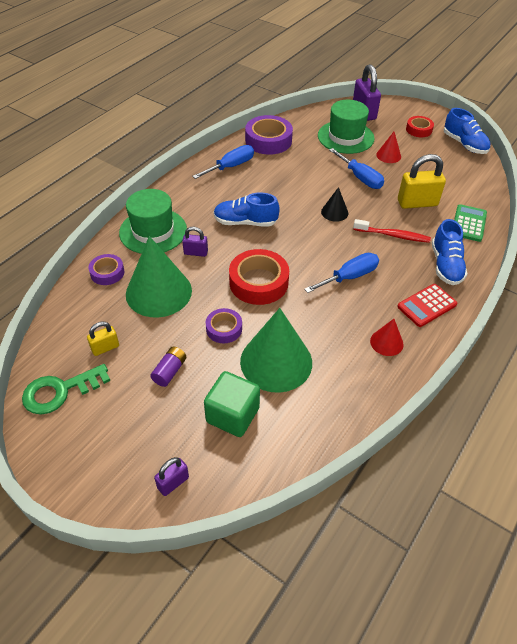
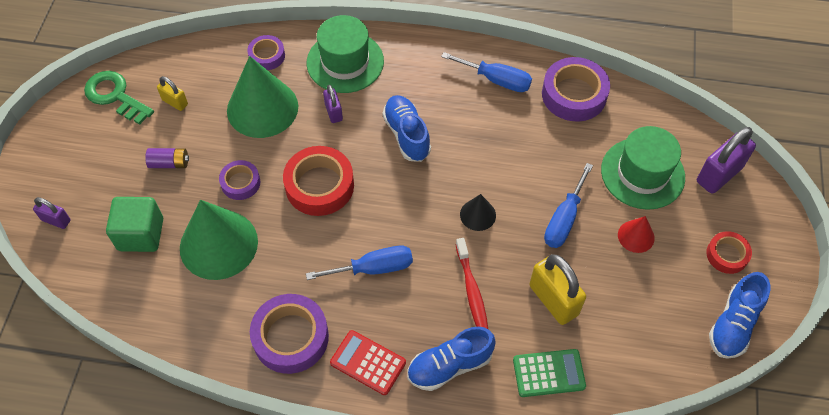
camera: 65 degrees right, 10 degrees up
(349, 277) = (373, 268): blue screwdriver -> blue screwdriver turned 45 degrees counterclockwise
(386, 342) = (291, 337): red cone -> purple tape

